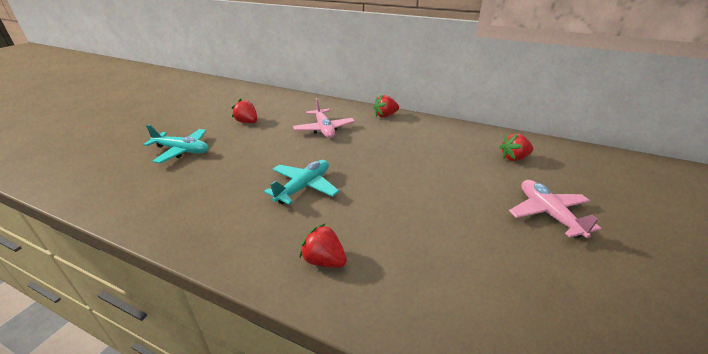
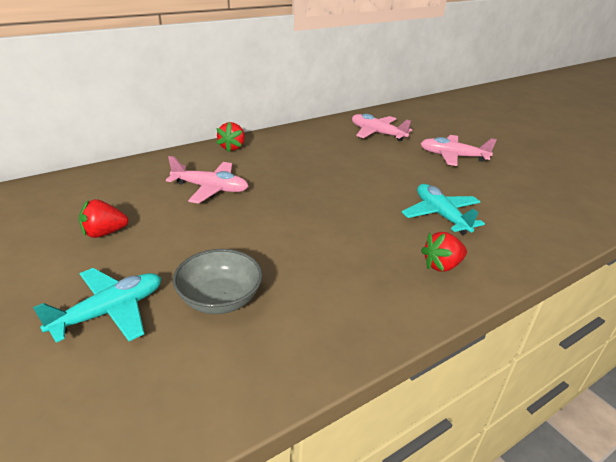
camera: 60 degrees left, 0 degrees up
(210, 175) = (220, 299): none -> grey bowl
(304, 187) = (319, 240): turquoise plane -> turquoise plane (441, 215)
(514, 158) = (377, 133): red strawberry -> pink plane

